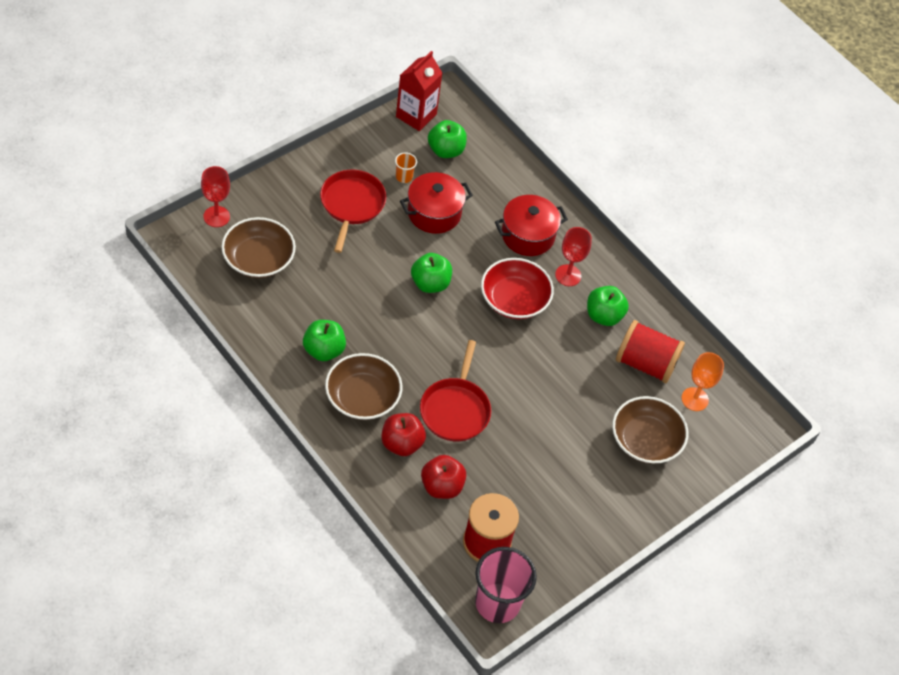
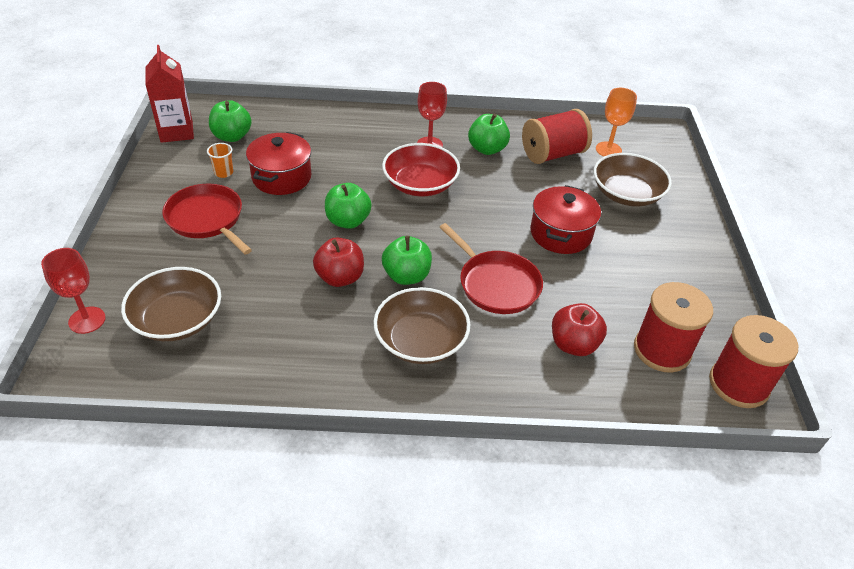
camera: 45 degrees left, 10 degrees down
(323, 350) = (337, 336): green apple -> green apple (406, 276)
(401, 443) = (500, 344): red apple -> red apple (340, 277)
(497, 603) = (738, 384): pink cup -> red spool
(528, 235) = (368, 143): red pot -> red pot (560, 234)

